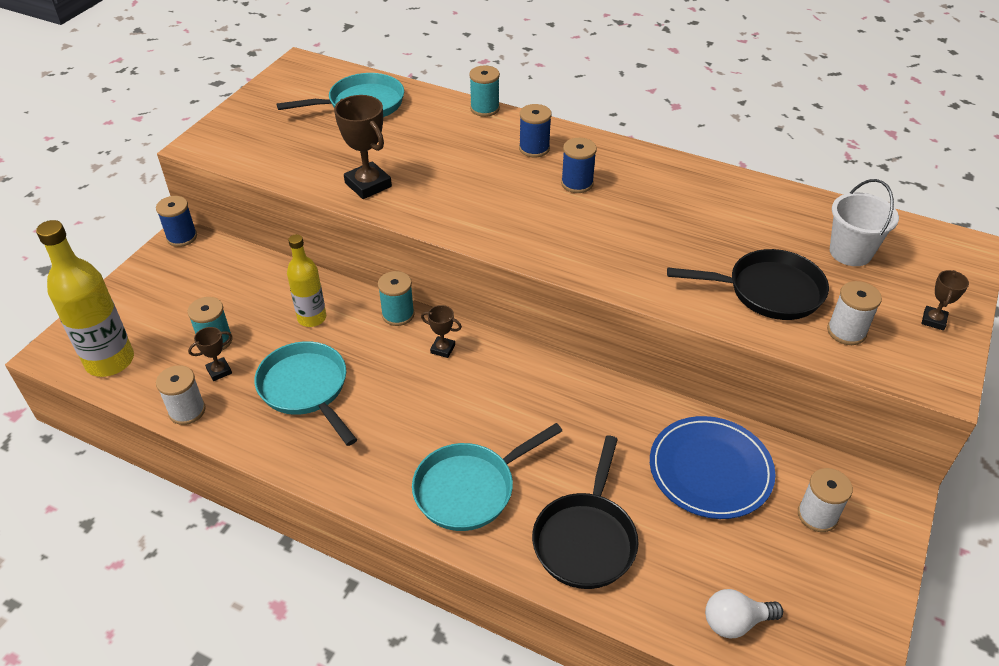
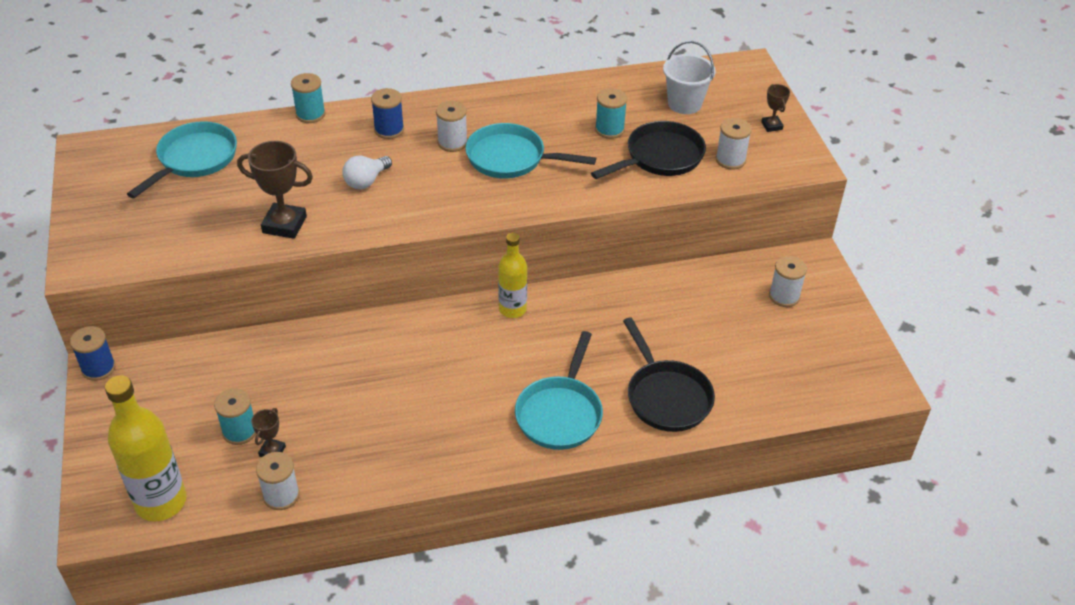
camera: 40 degrees left, 0 degrees up
(306, 389) = (362, 421): turquoise pan -> turquoise pan (511, 158)
(312, 318) = (304, 367): yellow bottle -> yellow bottle (512, 309)
(398, 314) = (373, 325): turquoise spool -> turquoise spool (609, 129)
(443, 349) = (437, 331): brown trophy -> none
(577, 183) = (452, 142): blue spool -> white spool
(710, 470) = (699, 306): blue plate -> none
(735, 622) = (795, 388): white light bulb -> white light bulb (366, 181)

